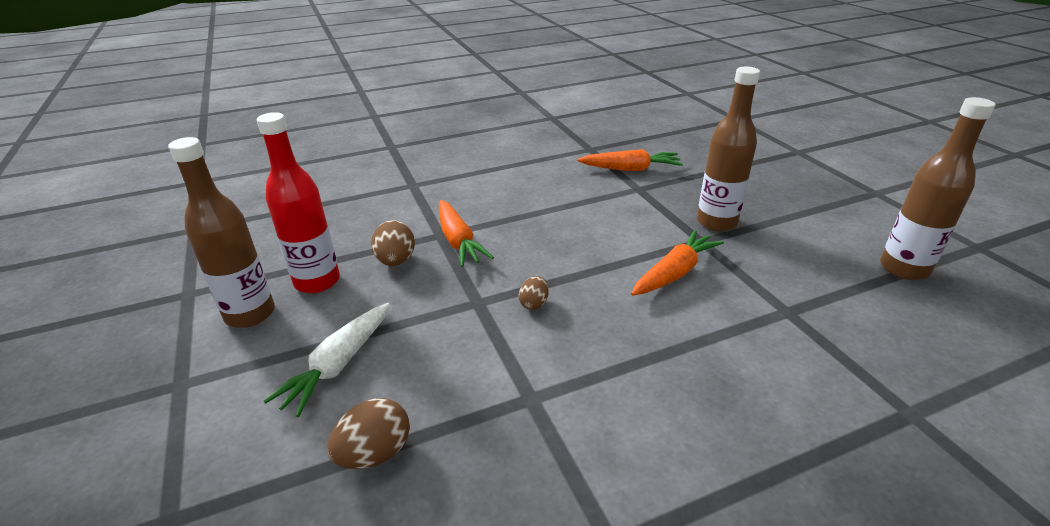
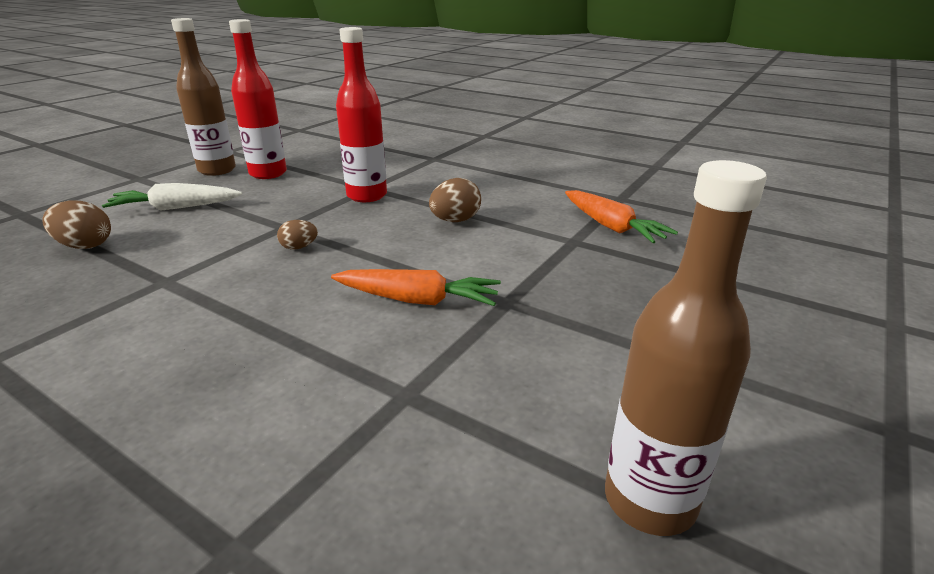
camera: 55 degrees right, 5 degrees down
(396, 261) = (315, 186): brown egg -> brown egg (455, 220)
(458, 241) = (367, 196): orange carrot -> red bottle
(716, 222) = (564, 302): brown bottle -> none

